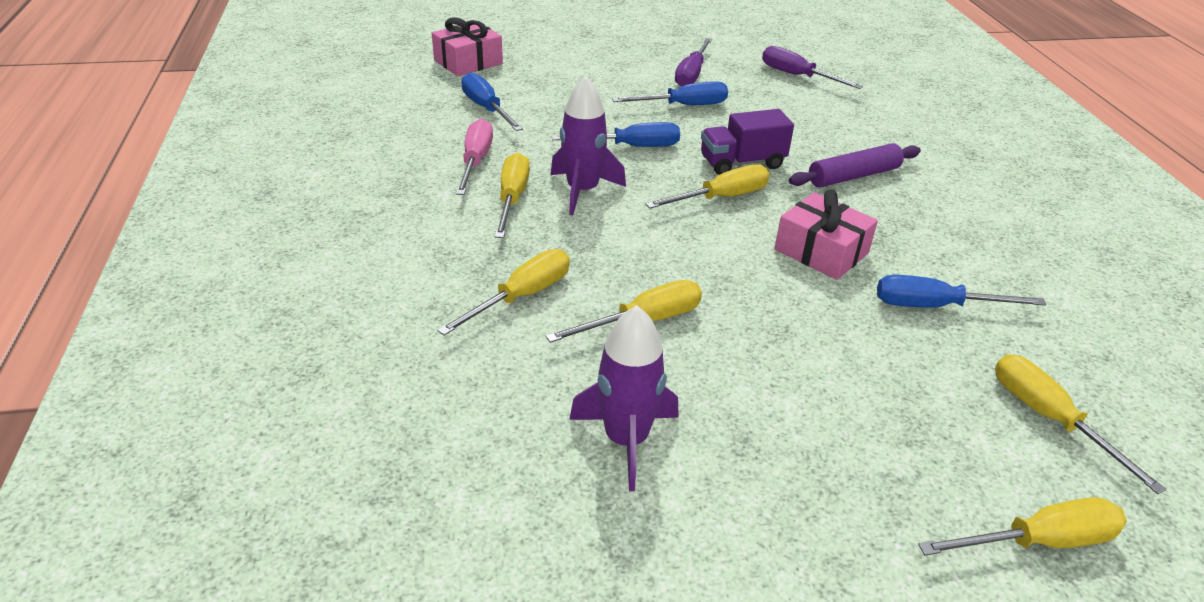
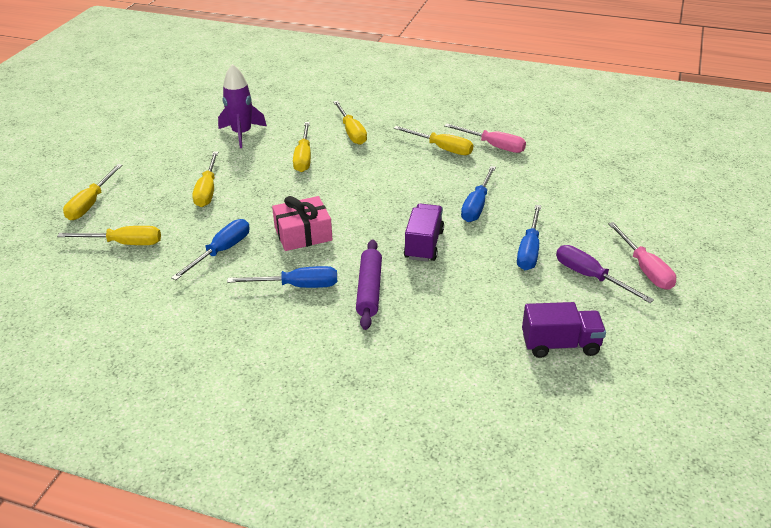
camera: 120 degrees right, 0 degrees up
(468, 62) = (655, 172): pink gift -> none
(486, 108) = (567, 164): blue screwdriver -> blue screwdriver (297, 286)
(582, 191) = (433, 172): purple rocket -> none
(652, 54) = (645, 269): none -> pink screwdriver
(721, 198) = (388, 219): yellow screwdriver -> yellow screwdriver (207, 190)
(797, 76) = (560, 344): purple screwdriver -> purple truck

